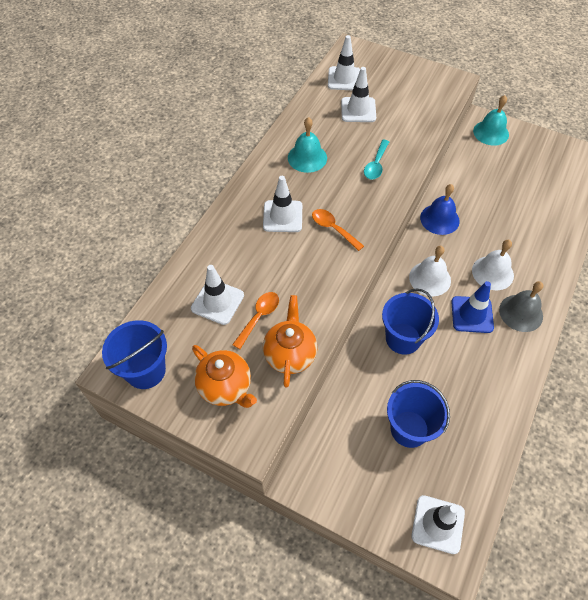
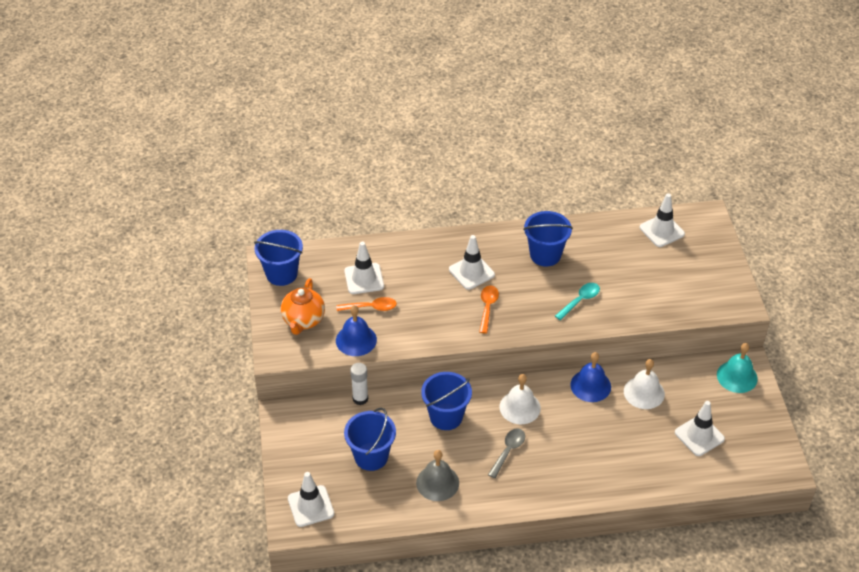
camera: 55 degrees right, 10 degrees down
(290, 354) = (356, 340): orange teapot -> blue bell
(307, 157) = (545, 255): turquoise bell -> blue bucket
(332, 396) = (360, 398): none -> white glue stick
(358, 110) = (633, 258): white traffic cone -> white traffic cone (699, 436)
(376, 165) = (580, 300): turquoise spoon -> turquoise spoon turned 150 degrees clockwise
(472, 314) = (508, 451): blue traffic cone -> grey spoon
(492, 273) = (565, 447): white bell -> white bell (644, 392)
(521, 313) = (539, 483): grey bell -> grey bell (437, 482)

